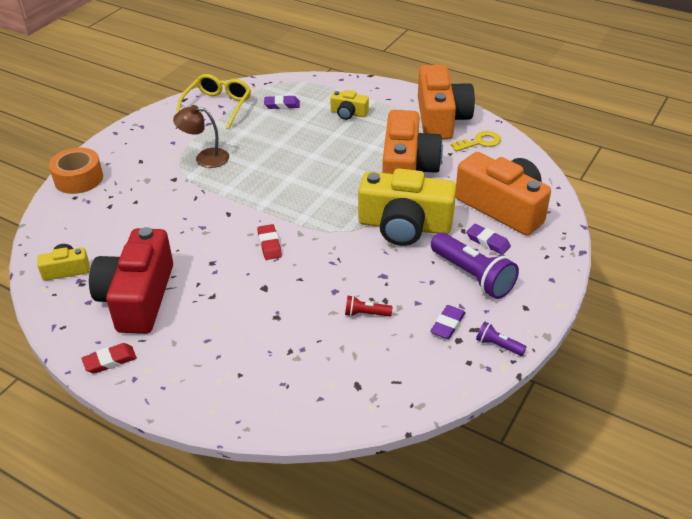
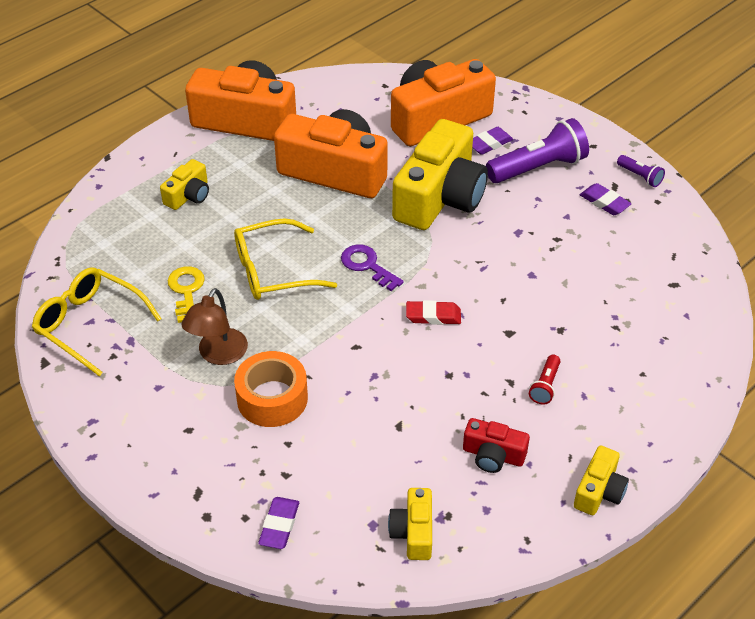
camera: 75 degrees left, 5 degrees up
(78, 179) = (199, 510): orange tape -> orange tape (272, 398)
(110, 361) = (599, 491): red eraser -> yellow camera
(138, 297) = (493, 455): red camera -> red camera, size x0.47
(282, 105) = (128, 255): purple eraser -> purple eraser (279, 525)
(289, 163) = (273, 271): none -> yellow glasses
(311, 203) = (367, 266): none -> purple key
(366, 314) = (574, 257): red flashlight -> red flashlight (545, 386)
(480, 142) = (311, 103): yellow key -> yellow key (186, 291)
(498, 345) = (640, 176): purple flashlight -> purple flashlight turned 90 degrees counterclockwise

